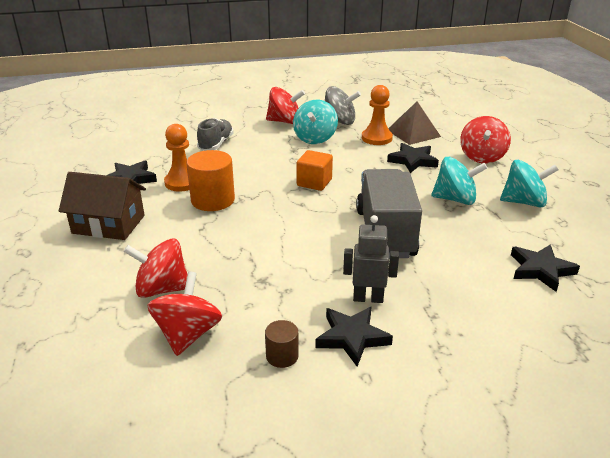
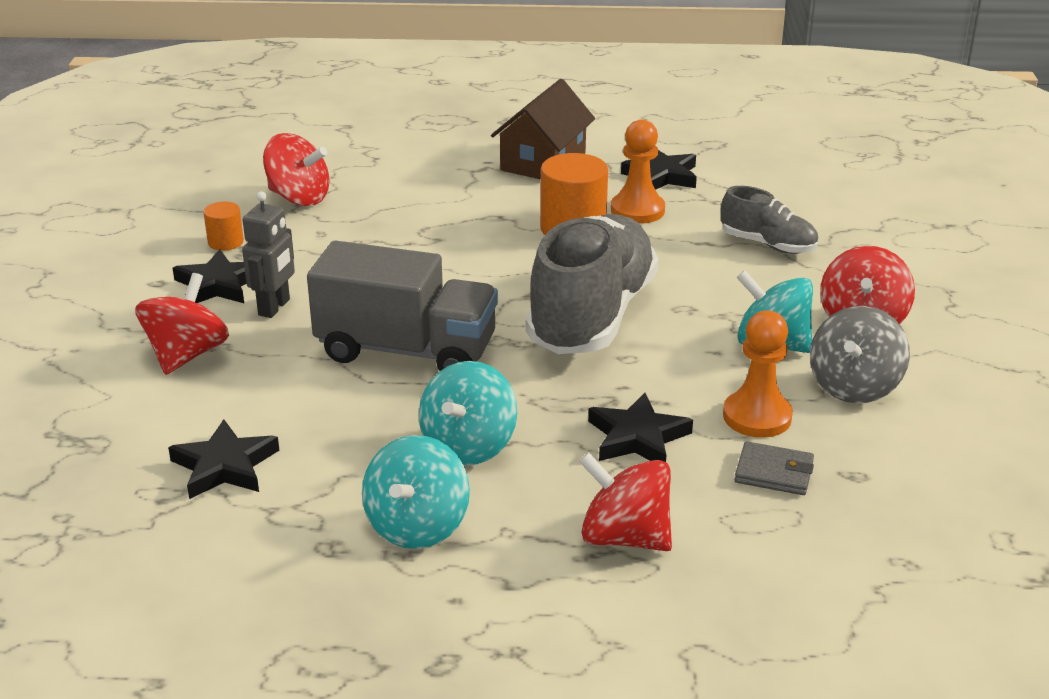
camera: 105 degrees right, 0 degrees up
(162, 289) = (386, 188): red spinning top -> red spinning top (187, 355)
(282, 356) = (225, 242): brown cylinder -> orange cylinder
(314, 182) = (592, 316): orange cube -> grey shoe
(413, 133) = (774, 472): brown pyramid -> grey wallet

